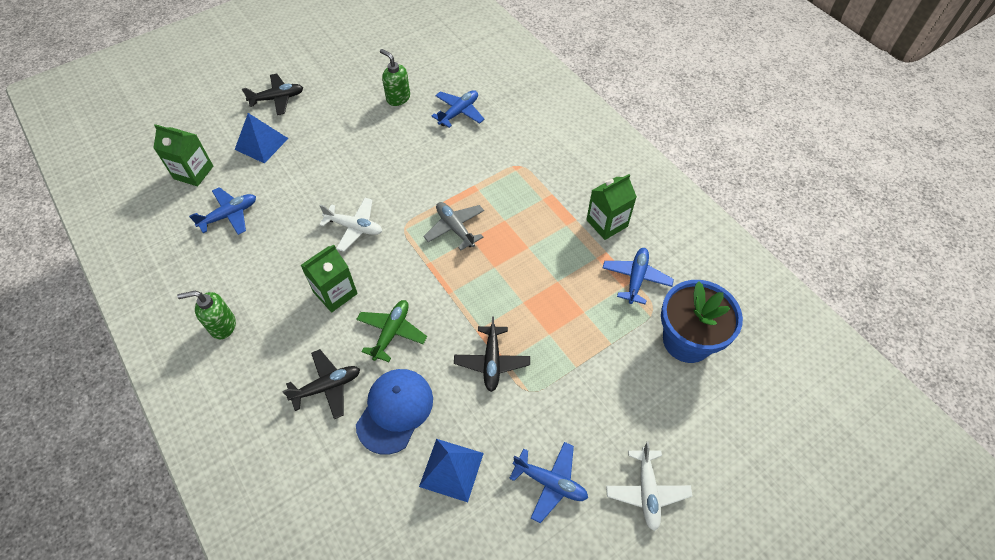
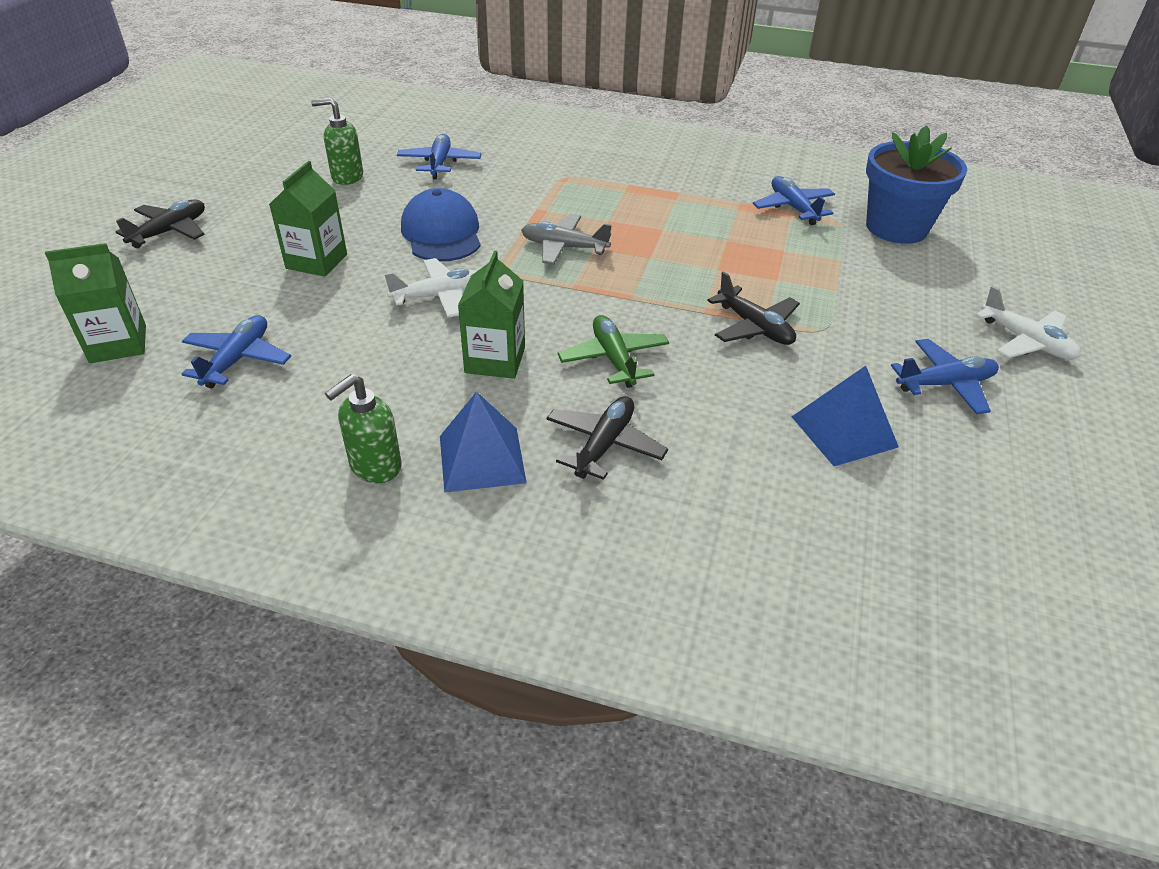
camera: 40 degrees left, 15 degrees down
(261, 143) = (199, 277): blue pyramid -> blue pyramid (481, 459)
(395, 411) = (714, 420): blue cap -> blue cap (442, 233)
(607, 223) = (711, 183): green carton -> green carton (316, 261)

